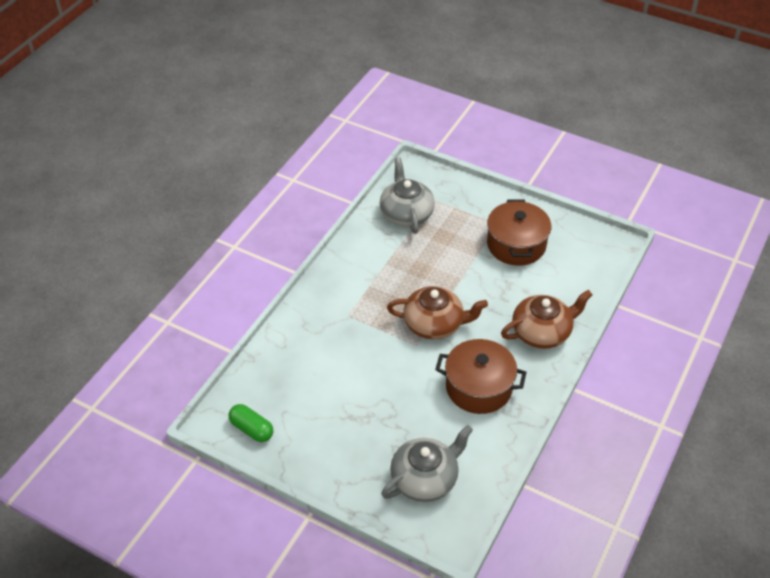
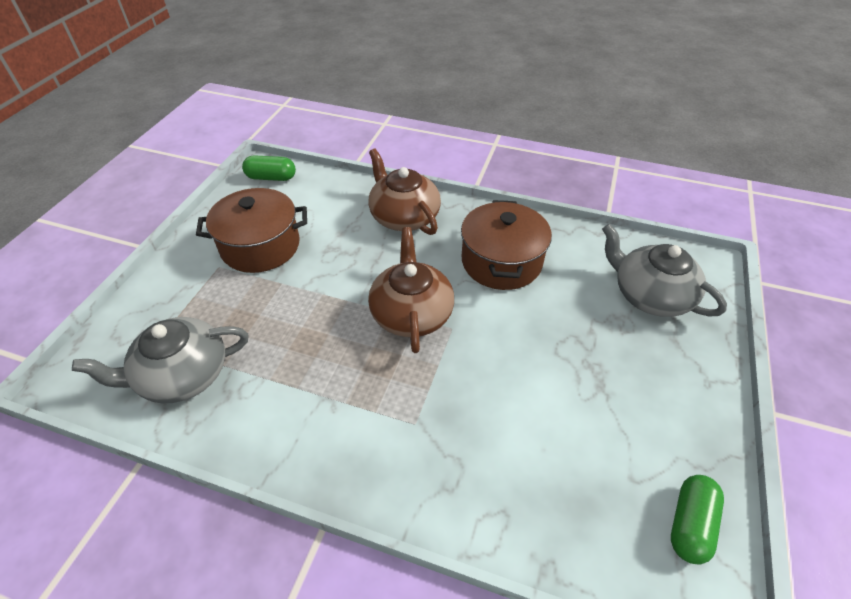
camera: 100 degrees left, 0 degrees up
(603, 250) = (271, 177): none -> green capsule

